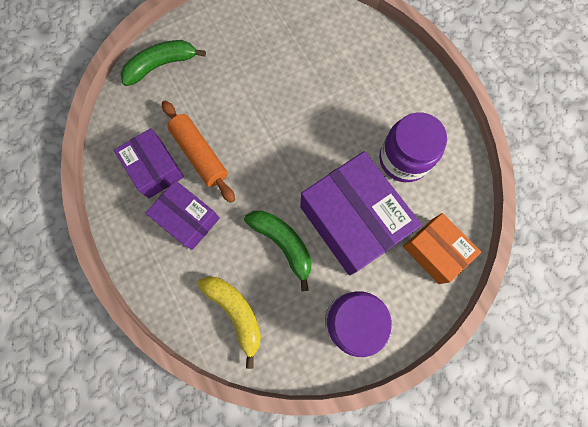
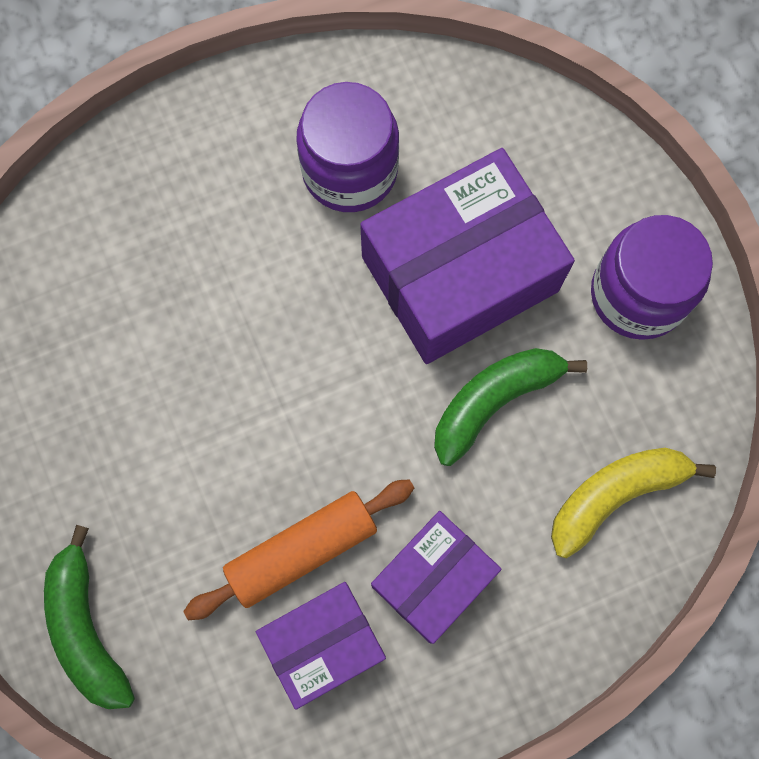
camera: 85 degrees left, 0 degrees up
(435, 251) = (524, 144): orange box -> none

